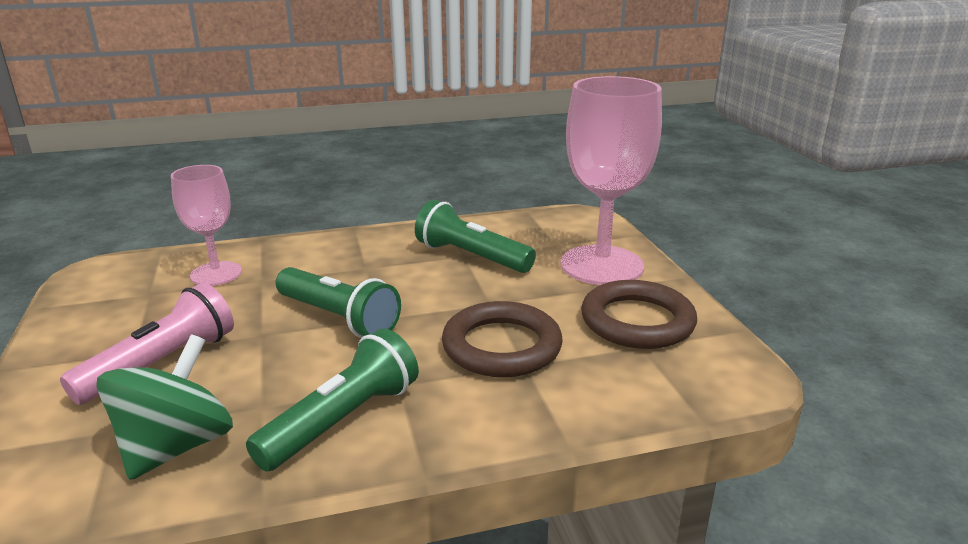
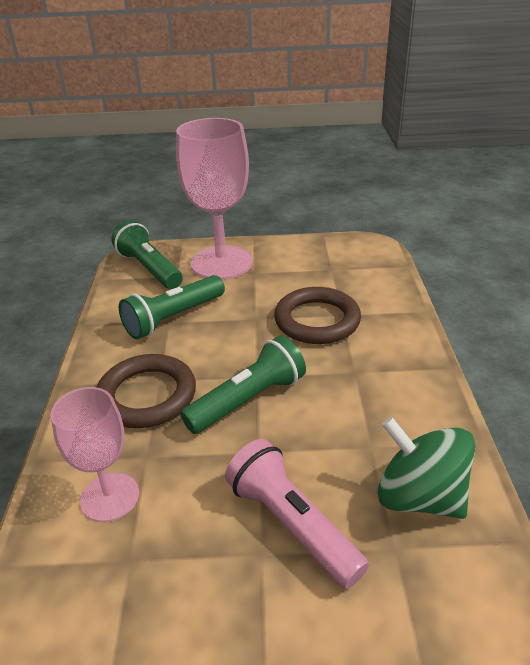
camera: 75 degrees left, 10 degrees up
(342, 420) = (394, 401): green flashlight -> green flashlight (149, 268)
(637, 321) = (302, 264): brown ring -> brown ring (147, 395)

